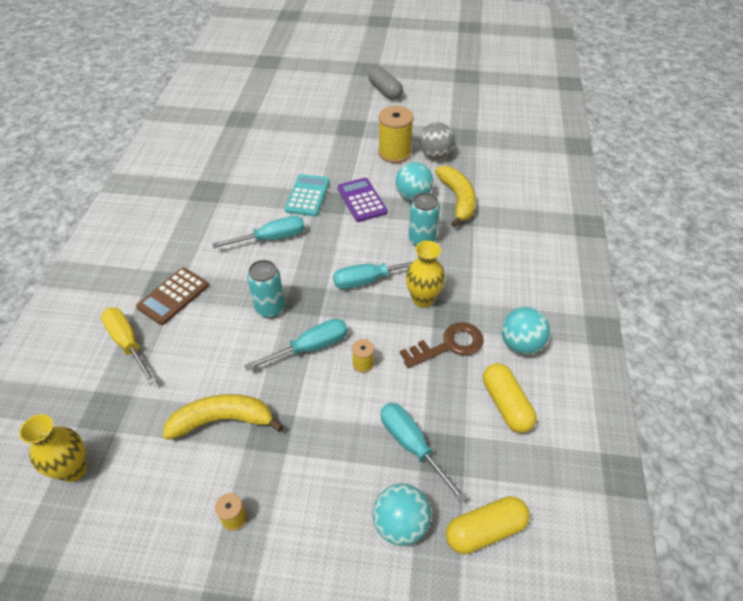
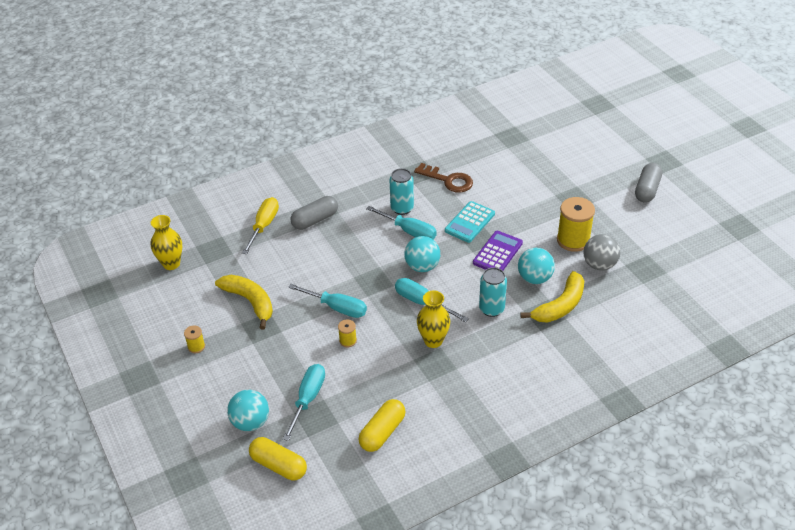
camera: 55 degrees right, 5 degrees down
(173, 296) = (315, 220): brown calculator -> grey capsule
(270, 308) = (349, 269): turquoise can -> turquoise can (402, 208)
(307, 196) = (470, 222): turquoise calculator -> turquoise calculator turned 150 degrees clockwise
(449, 345) = (405, 376): brown key -> brown key (448, 180)
(521, 344) = (444, 416): turquoise ball -> turquoise ball (422, 266)

